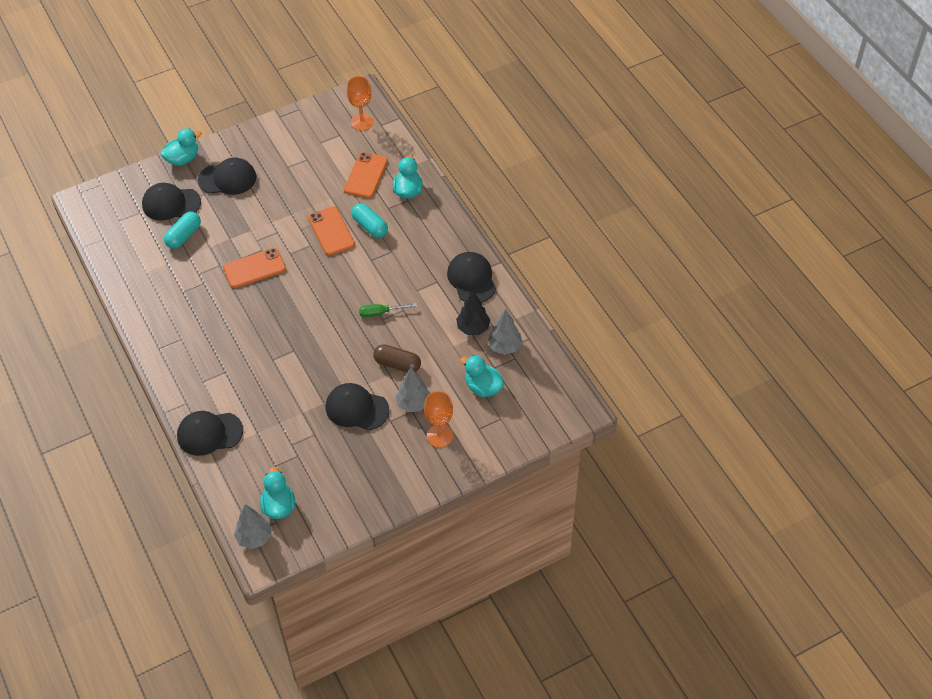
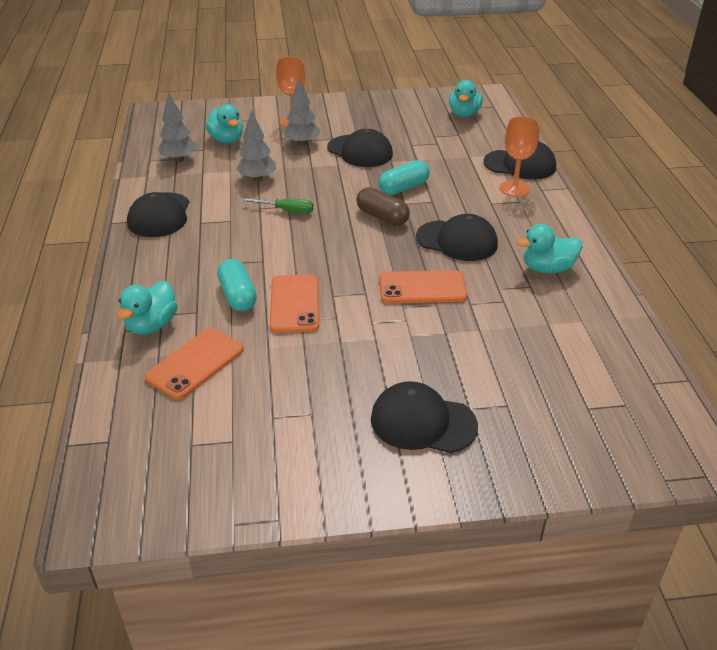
camera: 160 degrees left, 15 degrees down
(171, 204) = (532, 407): black cap -> black cap (457, 241)
(183, 159) = (498, 484): turquoise duck -> turquoise duck (547, 269)
(184, 236) = (517, 353): turquoise capsule -> turquoise capsule (403, 188)
(254, 538) = (492, 104): grey tree -> grey tree (257, 179)
(362, 122) = (136, 456): orange goblet -> orange goblet (514, 188)
(397, 364) = (298, 170): brown capsule -> brown capsule (382, 217)
(473, 328) = (197, 178): black tree -> none

